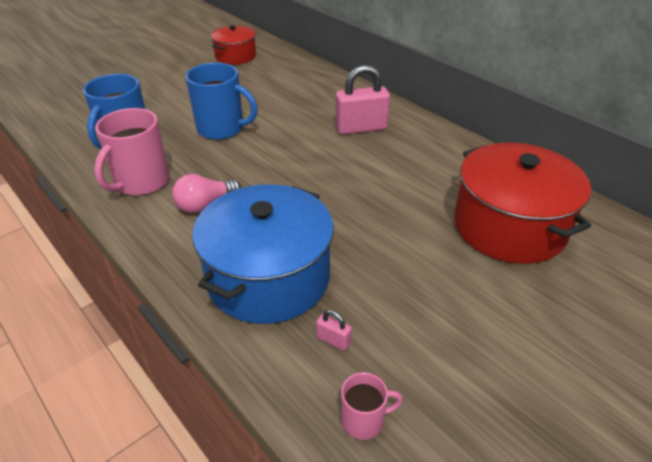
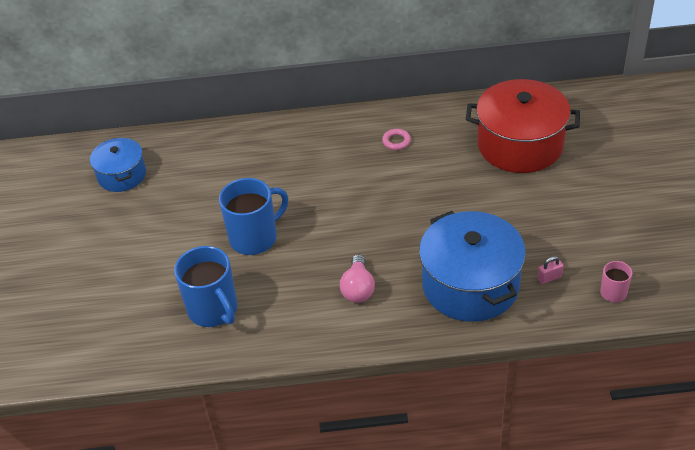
camera: 50 degrees left, 5 degrees up
(141, 182) = (290, 318): pink mug -> none
(235, 56) = (122, 175): red pot -> blue pot
(361, 128) = (339, 153): pink padlock -> none
(412, 150) = (396, 141): none -> pink ring

